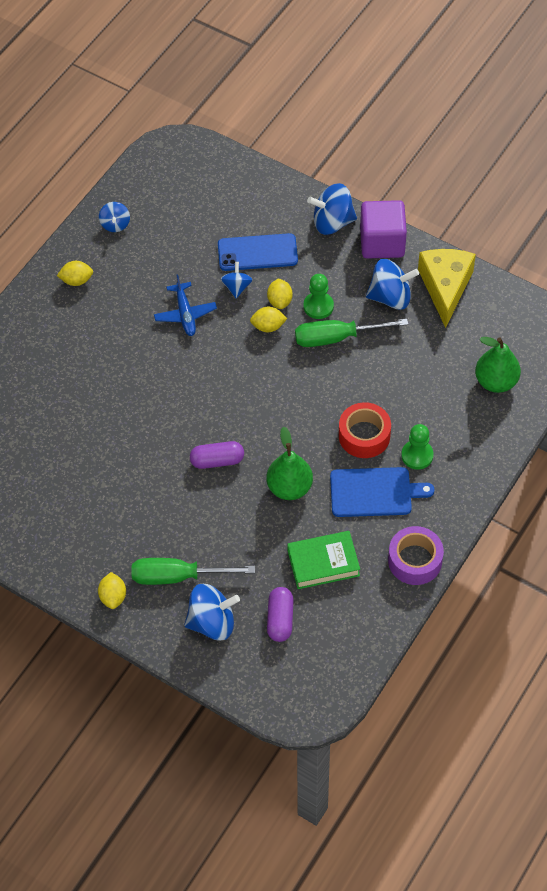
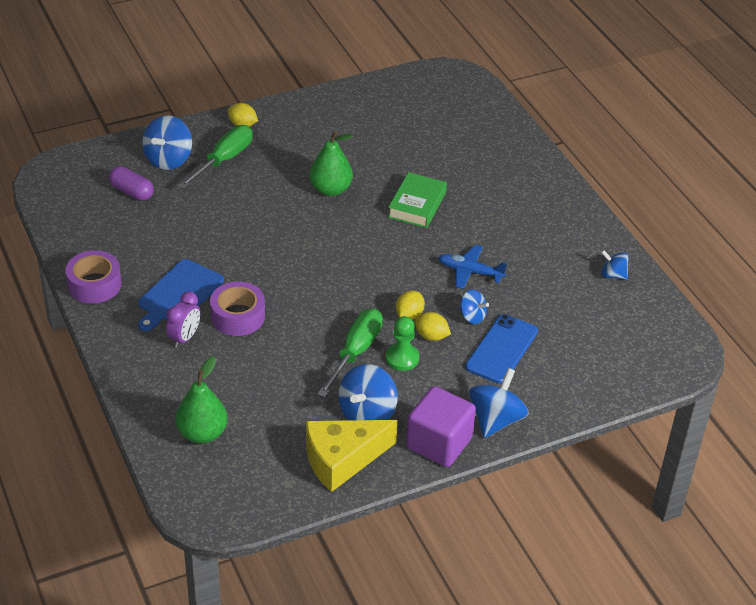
camera: 120 degrees right, 15 degrees down
(76, 280) = (564, 226): yellow lemon -> none
(217, 461) = (302, 223): purple capsule -> none
(289, 487) = (236, 250): green pear -> green pear (330, 189)
(323, 563) = (151, 235): green book -> green book (417, 205)
(364, 436) = (238, 316): red tape -> purple tape
(417, 455) = (184, 338): green pawn -> purple clock
(445, 287) = (342, 460): yellow cheese -> yellow cheese turned 120 degrees clockwise

